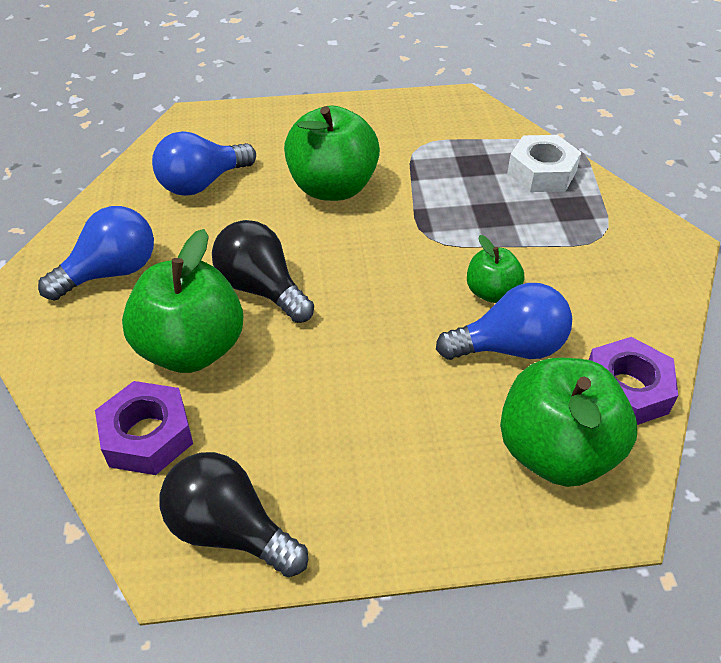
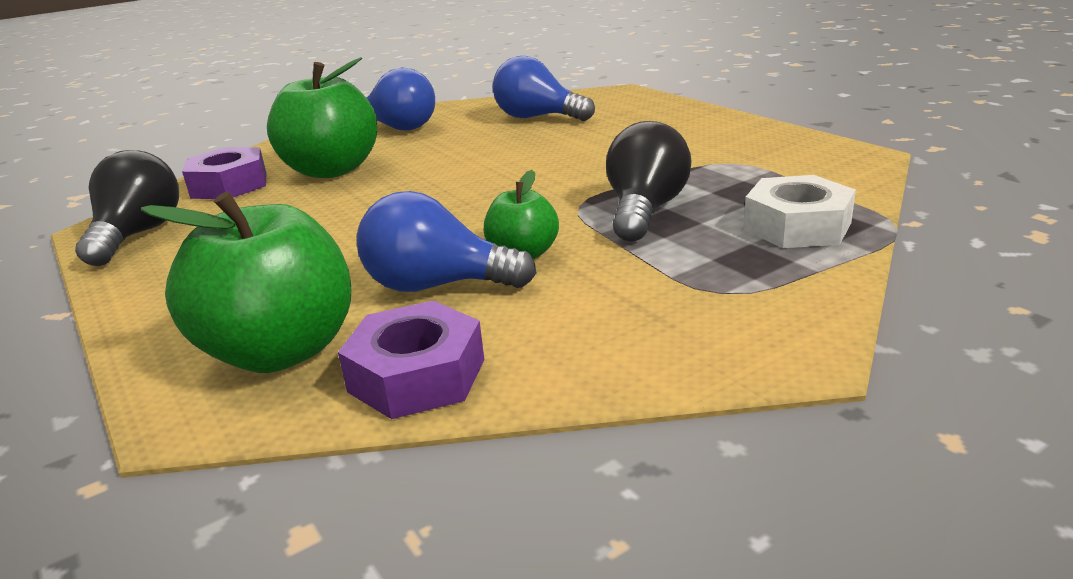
camera: 65 degrees right, 20 degrees down
(262, 289) = (424, 169): black light bulb -> black light bulb (645, 211)
(332, 187) = (599, 152): green apple -> none
(509, 347) = (437, 285): blue light bulb -> blue light bulb turned 135 degrees clockwise

